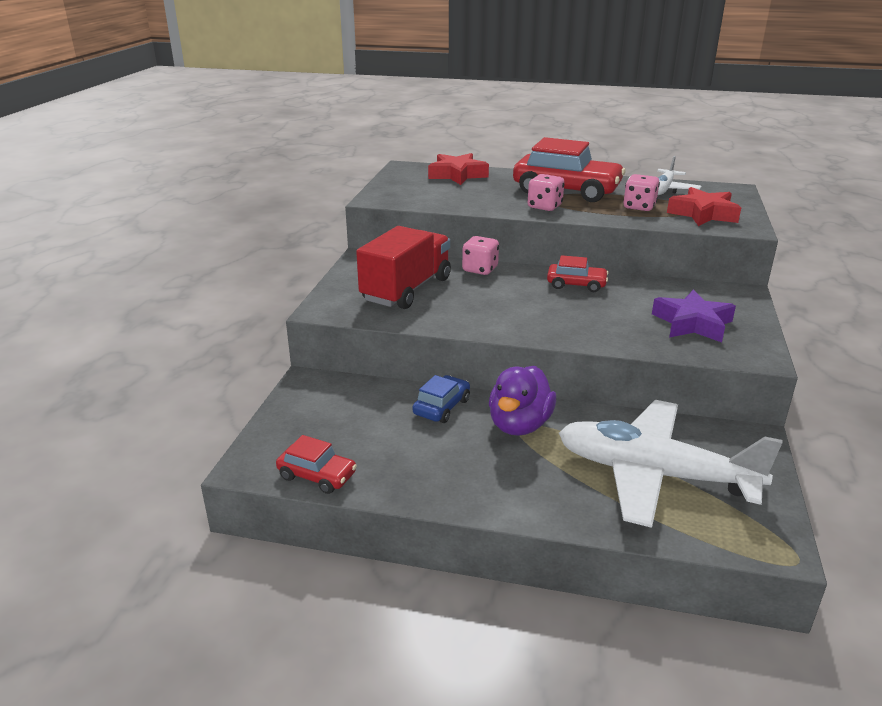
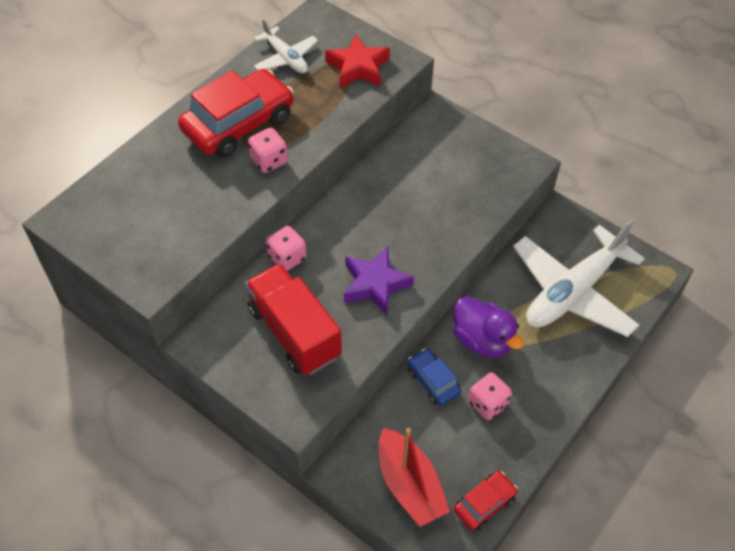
camera: 65 degrees left, 25 degrees up
(313, 423) = (409, 485): none -> red boat
(457, 175) = (127, 186): red star -> none
(576, 284) = (360, 204): red car -> none
(639, 207) = (315, 97): pink dice -> pink dice (488, 404)
(692, 323) = (465, 170): purple star -> purple star (375, 284)

